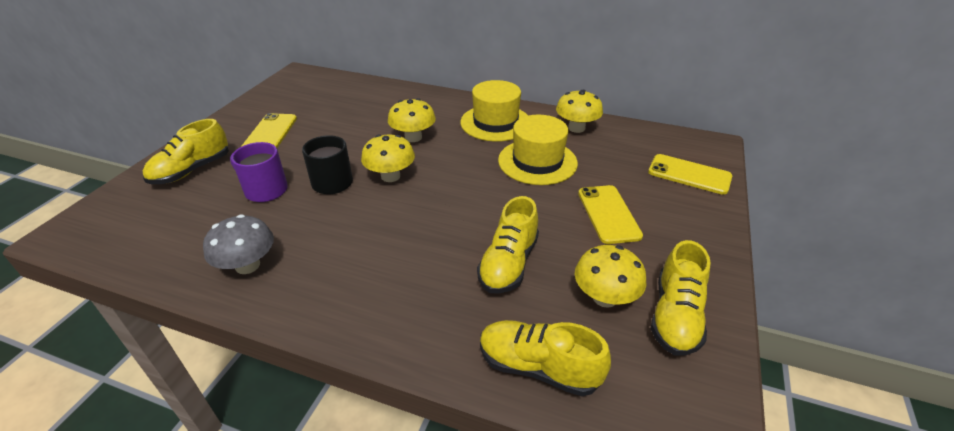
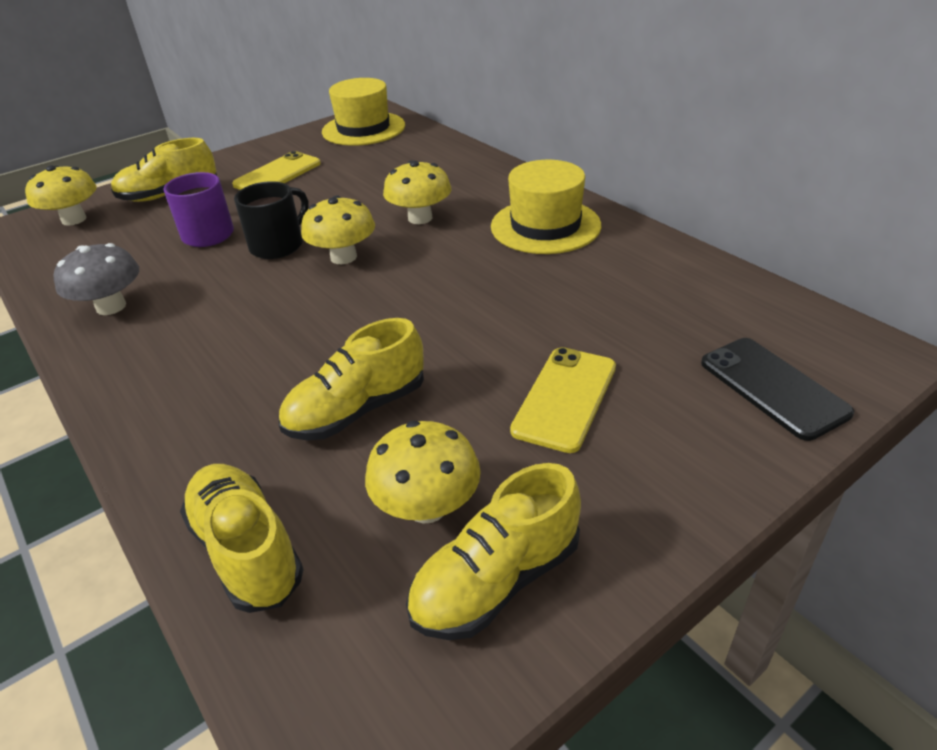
camera: 35 degrees right, 0 degrees up
(537, 162) = (544, 293): yellow hat -> yellow hat (363, 129)
(576, 128) = (657, 263): yellow mushroom -> yellow mushroom (74, 219)
(689, 174) = (773, 387): yellow phone -> black phone

